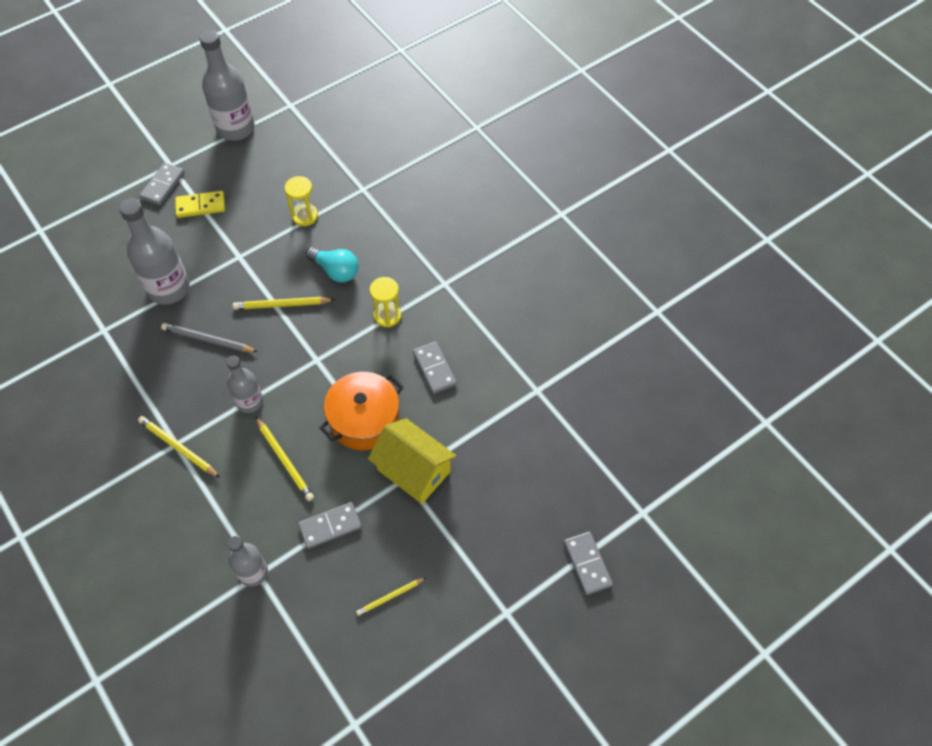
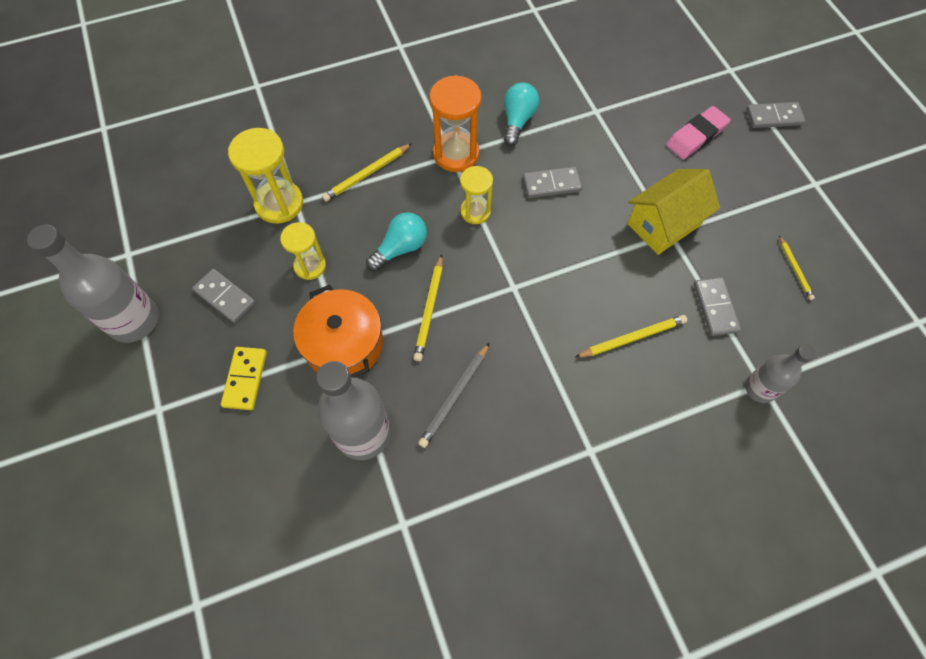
camera: 75 degrees left, 5 degrees up
(163, 185) = (189, 422): grey domino -> grey domino (225, 297)
(178, 447) = (596, 448): yellow pencil -> yellow pencil (367, 174)
(250, 402) = (551, 362): grey bottle -> none
(358, 179) = (279, 204): none -> yellow hourglass
(364, 420) = (598, 255): orange pot -> orange pot (344, 344)
(447, 287) = (456, 154): none -> orange hourglass
(502, 327) = (518, 120): none -> turquoise light bulb
(534, 487) = (696, 136): none -> pink eraser

